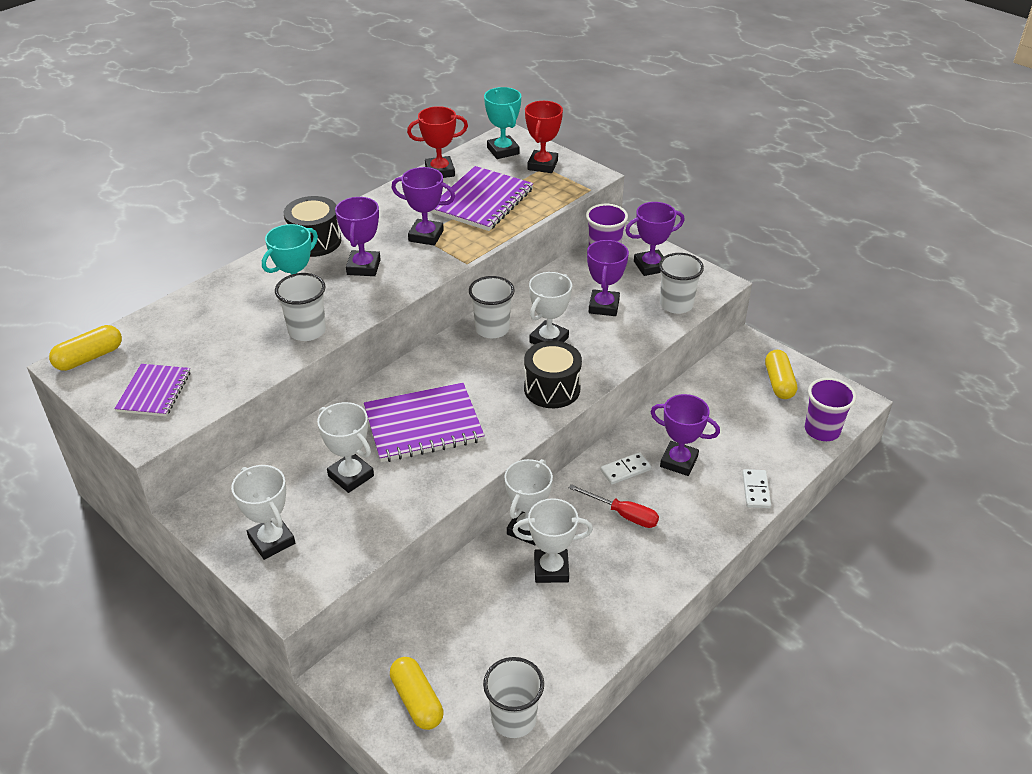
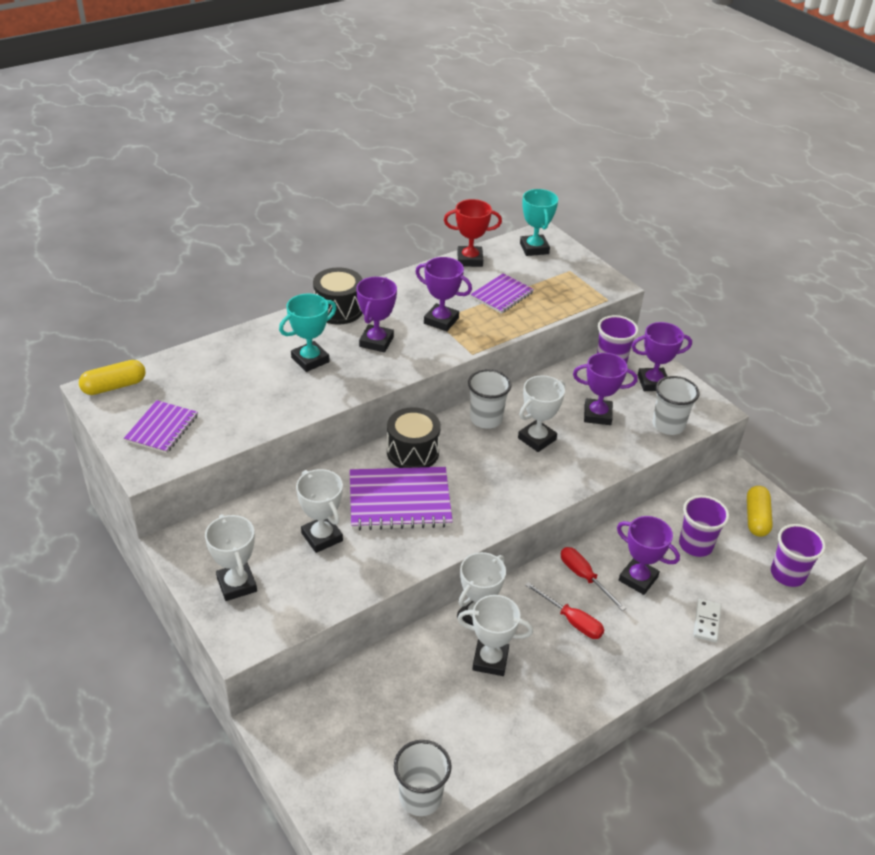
camera: 10 degrees right, 0 degrees up
(307, 331) = (310, 394): white cup -> none
(417, 701) = (336, 760): yellow capsule -> none
(482, 201) = (502, 295): purple notebook -> purple notebook, size x0.61
(542, 165) = (568, 268): red trophy -> none
(552, 389) = (528, 487): black drum -> black drum (412, 452)
(604, 306) = (597, 415): purple trophy -> purple trophy turned 75 degrees clockwise
(625, 470) = (584, 577): white domino -> red screwdriver
(726, 418) = (695, 545): none -> purple cup

